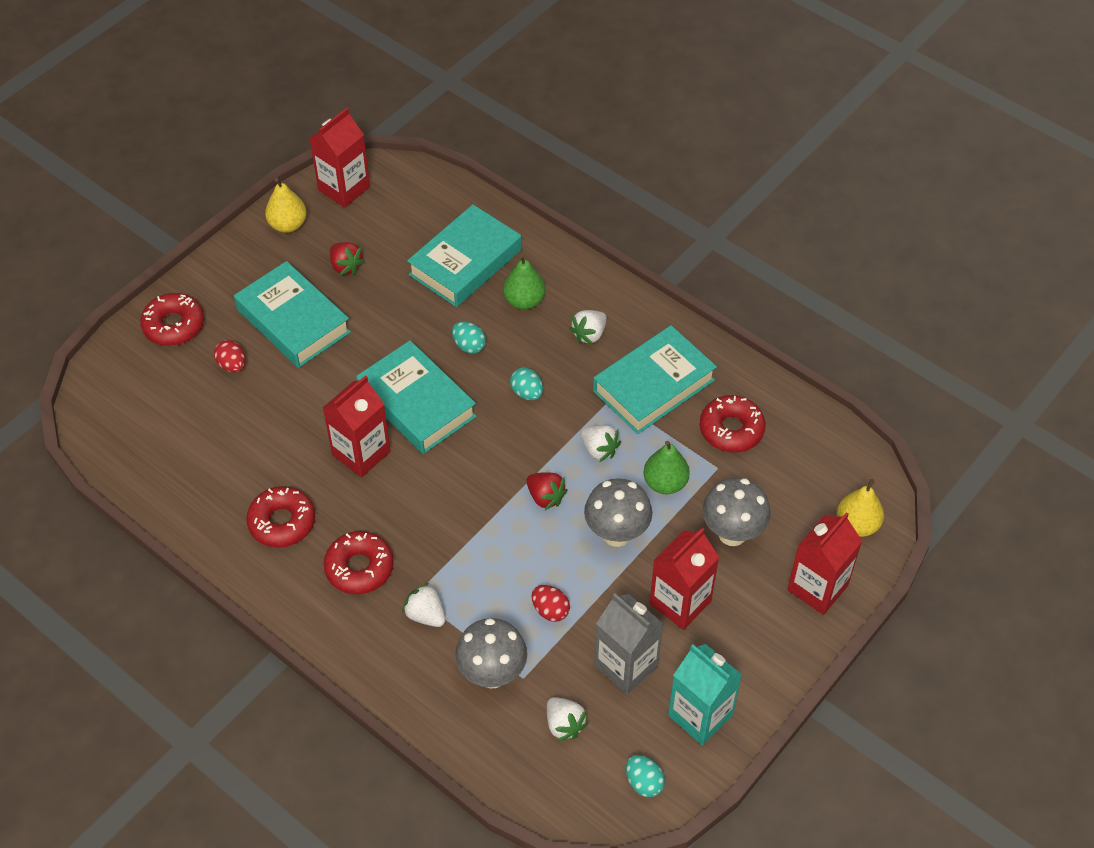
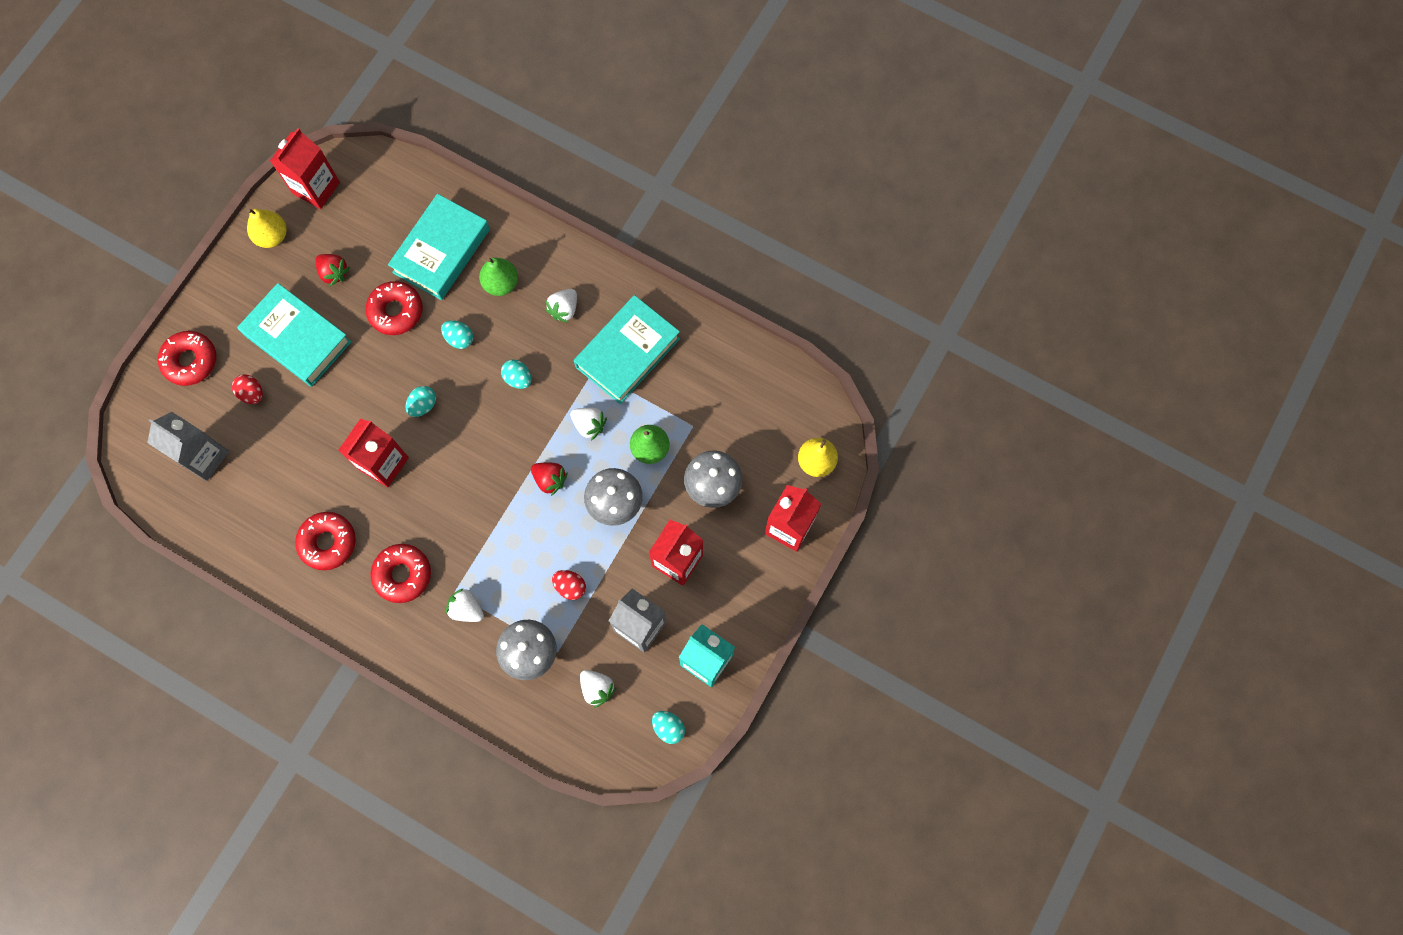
camera: 10 degrees left, 20 degrees up
(165, 418) = (203, 457): none -> grey carton
(416, 403) = (423, 405): turquoise book -> turquoise egg
(731, 429) = (700, 386): red donut -> red donut (396, 311)

